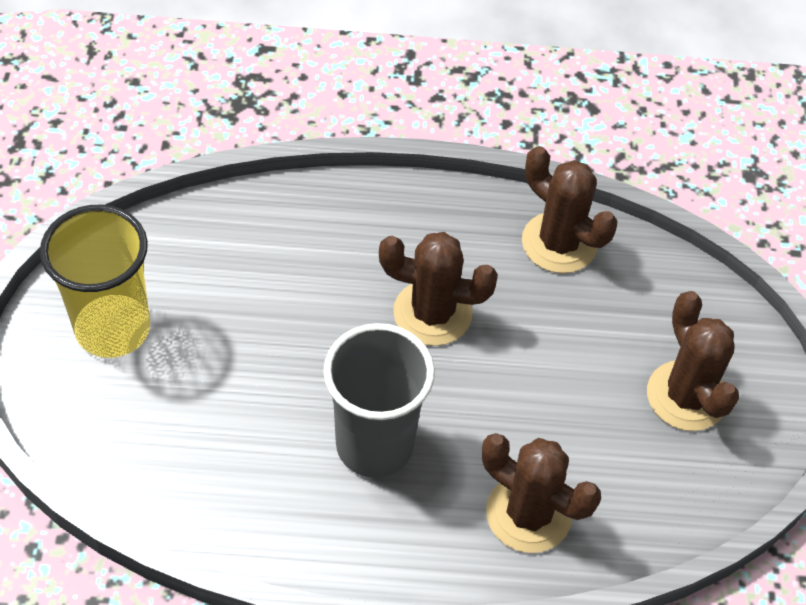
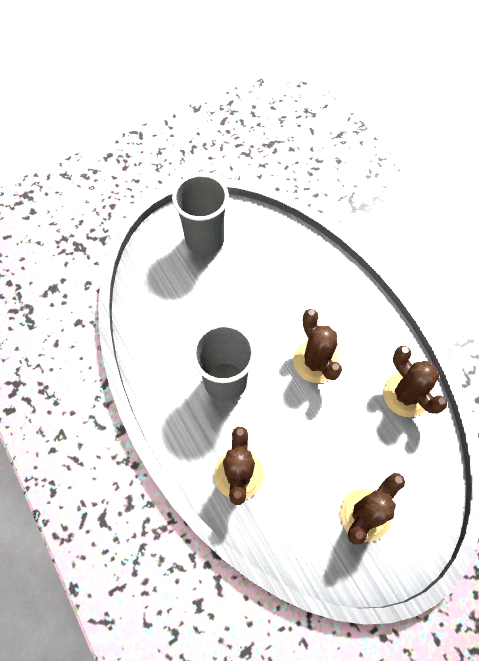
camera: 60 degrees right, 10 degrees up
(113, 329) = (204, 240): yellow cup -> grey cup
(559, 243) = (406, 395): brown cactus -> brown cactus turned 45 degrees counterclockwise

